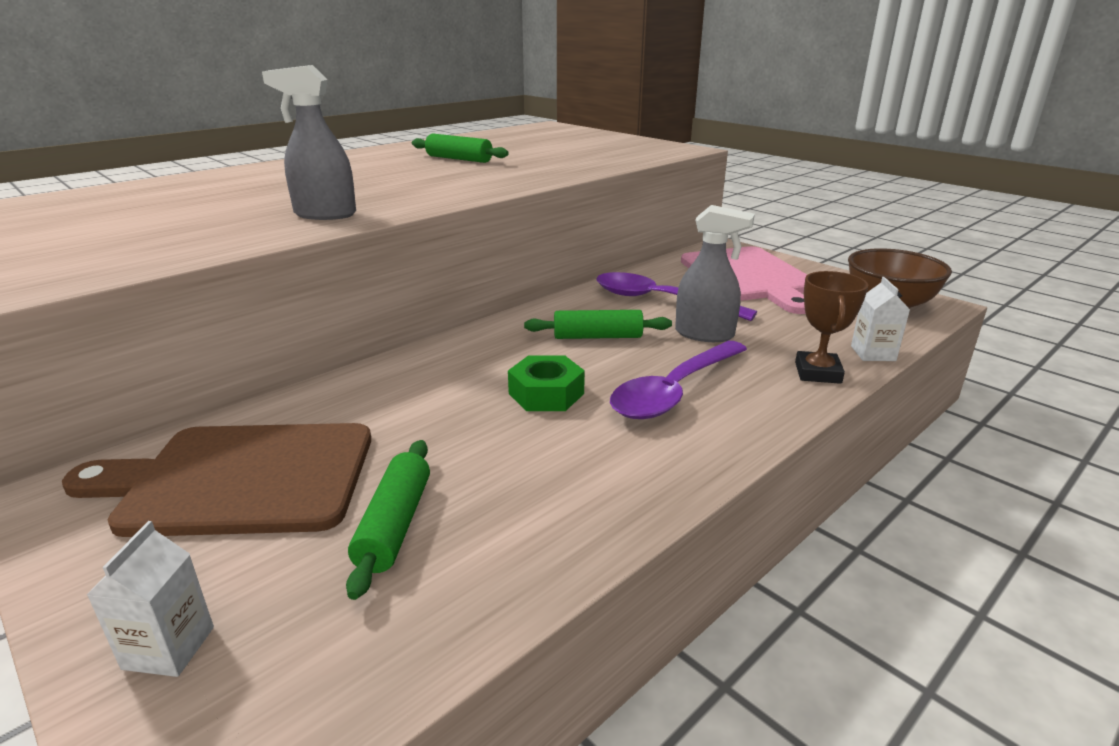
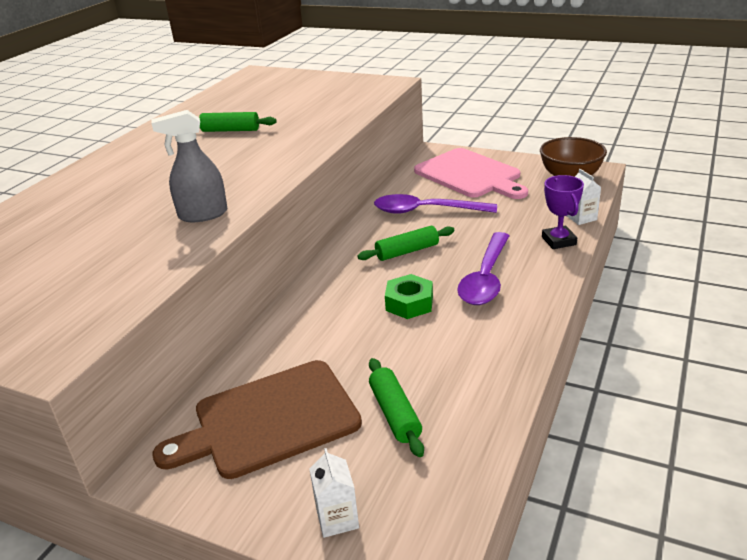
camera: 20 degrees left, 5 degrees up
(704, 334) = (474, 230): grey spray bottle -> none
(817, 373) = (559, 241): brown trophy -> purple trophy

